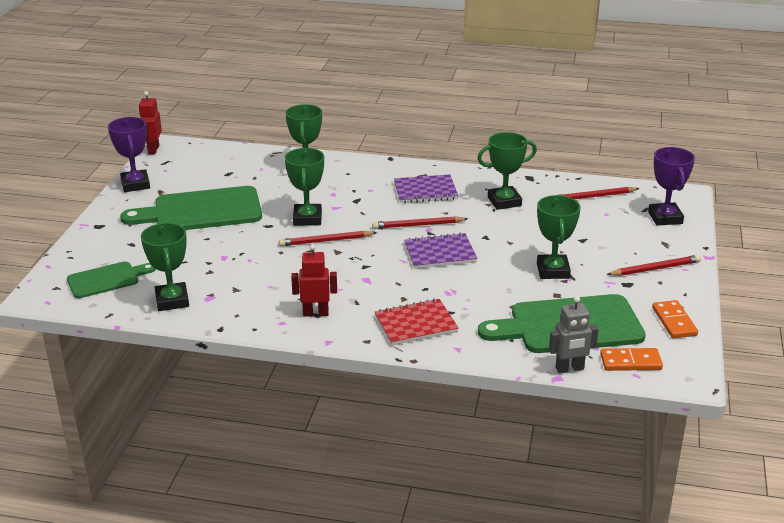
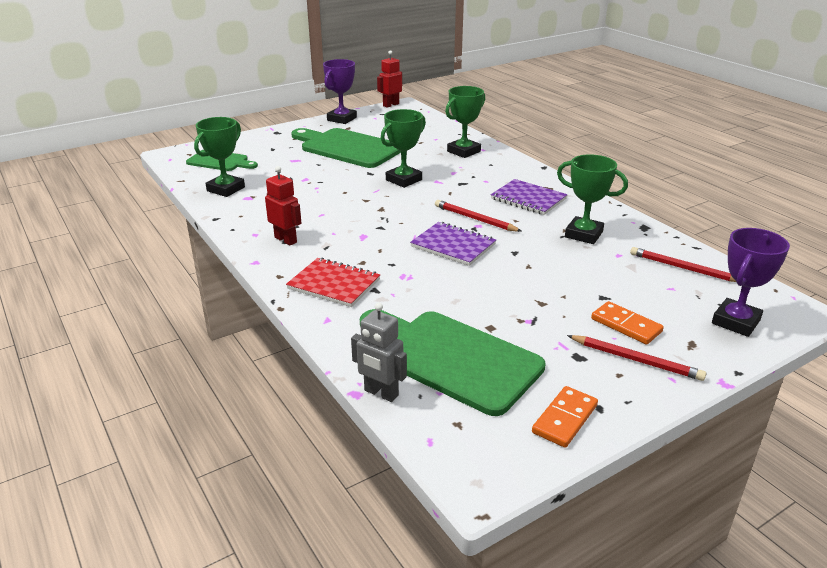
camera: 45 degrees right, 0 degrees up
(326, 241) = (387, 199): red pencil -> none
(553, 271) = (524, 307): green trophy -> none
(630, 362) = (447, 426): orange domino -> orange domino (626, 325)

